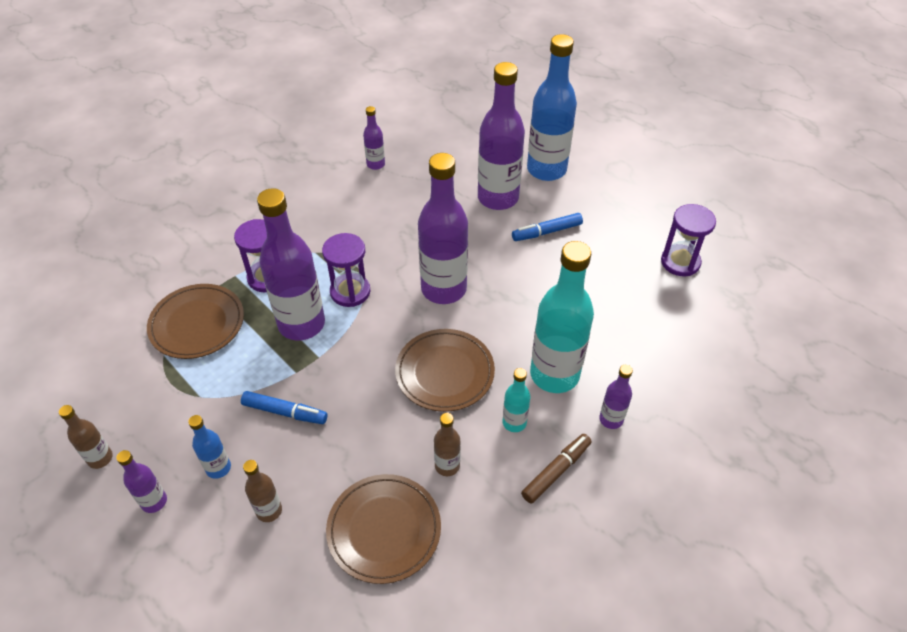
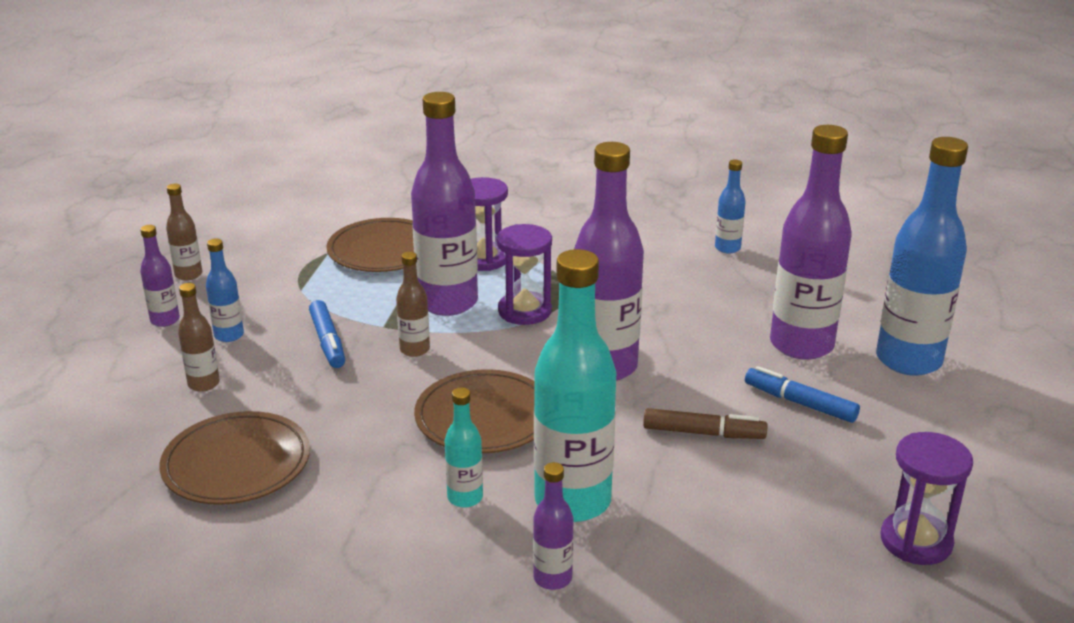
camera: 55 degrees right, 20 degrees down
(375, 164) = (727, 248): purple bottle -> blue bottle
(447, 466) = (356, 472): brown bottle -> brown bottle (415, 350)
(556, 471) = (424, 561): brown marker -> brown marker (703, 433)

